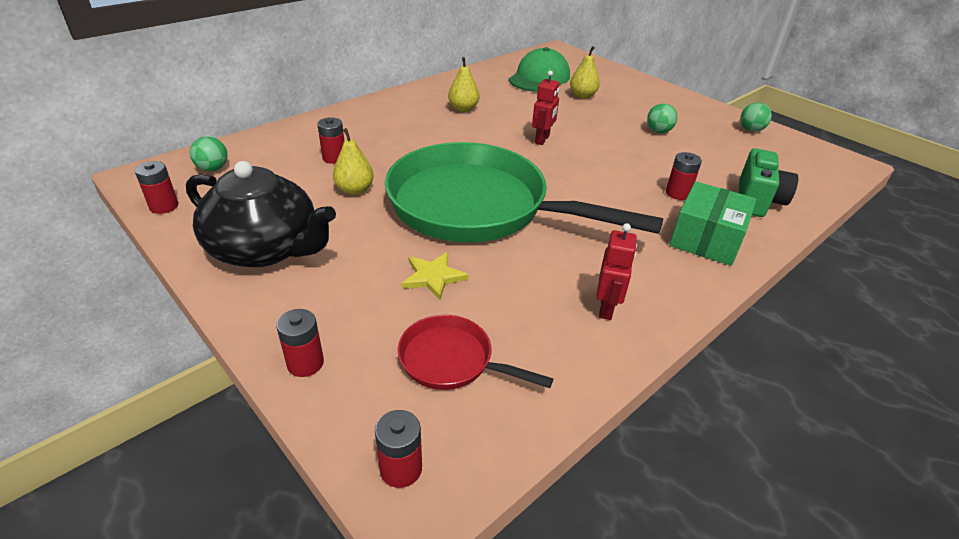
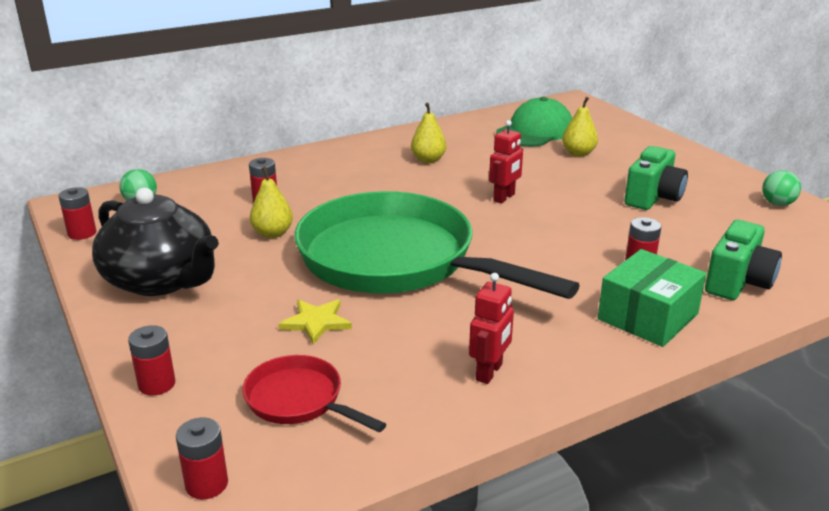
camera: 15 degrees right, 10 degrees down
(658, 131) = (653, 198): green ball -> green camera

